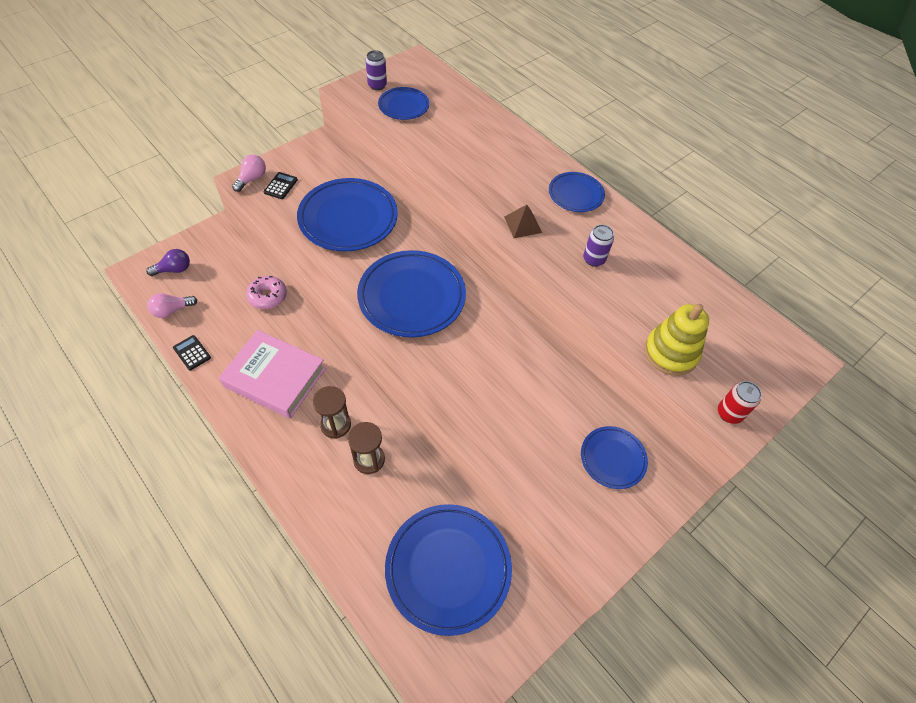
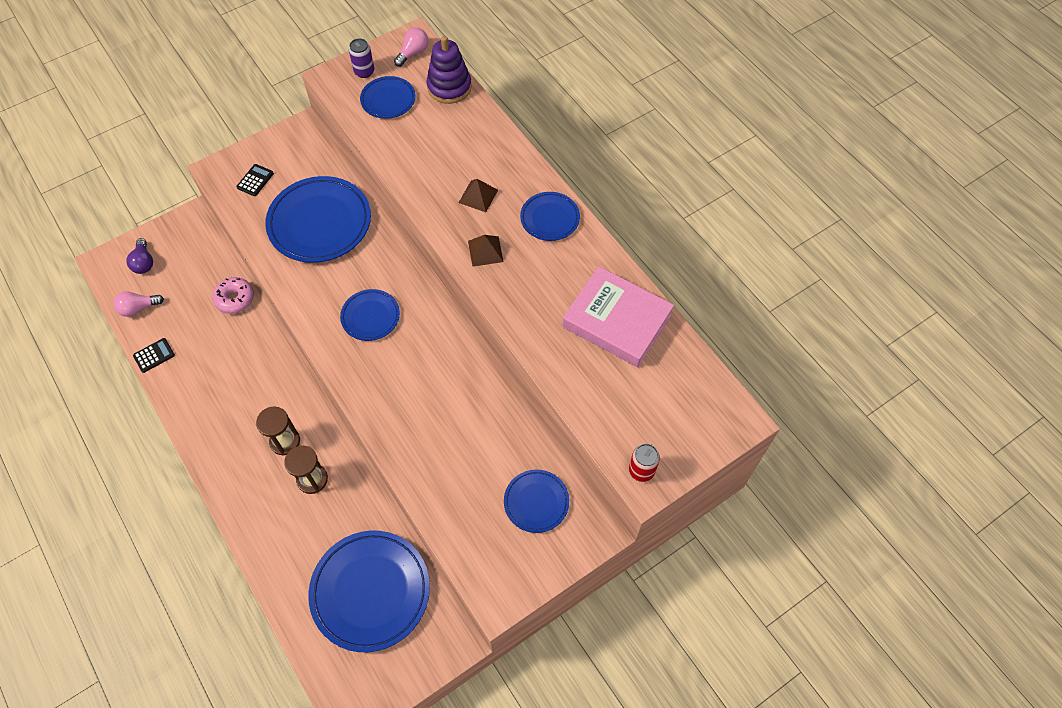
camera: 10 degrees right, 5 degrees up
(174, 269) = (144, 262): purple light bulb -> purple light bulb turned 90 degrees clockwise
(192, 353) = (154, 355): black calculator -> black calculator turned 90 degrees clockwise
(252, 179) = (226, 170): pink light bulb -> pink light bulb (413, 53)
(275, 377) = (232, 388): pink book -> pink book (617, 321)
(412, 297) = (370, 316): blue plate -> blue plate, size x0.54
(457, 95) = (449, 87): none -> purple stacking toy
(504, 179) = (478, 196): none -> brown pyramid
(593, 259) = (550, 296): purple can -> none
(670, 353) = (601, 403): yellow stacking toy -> none

